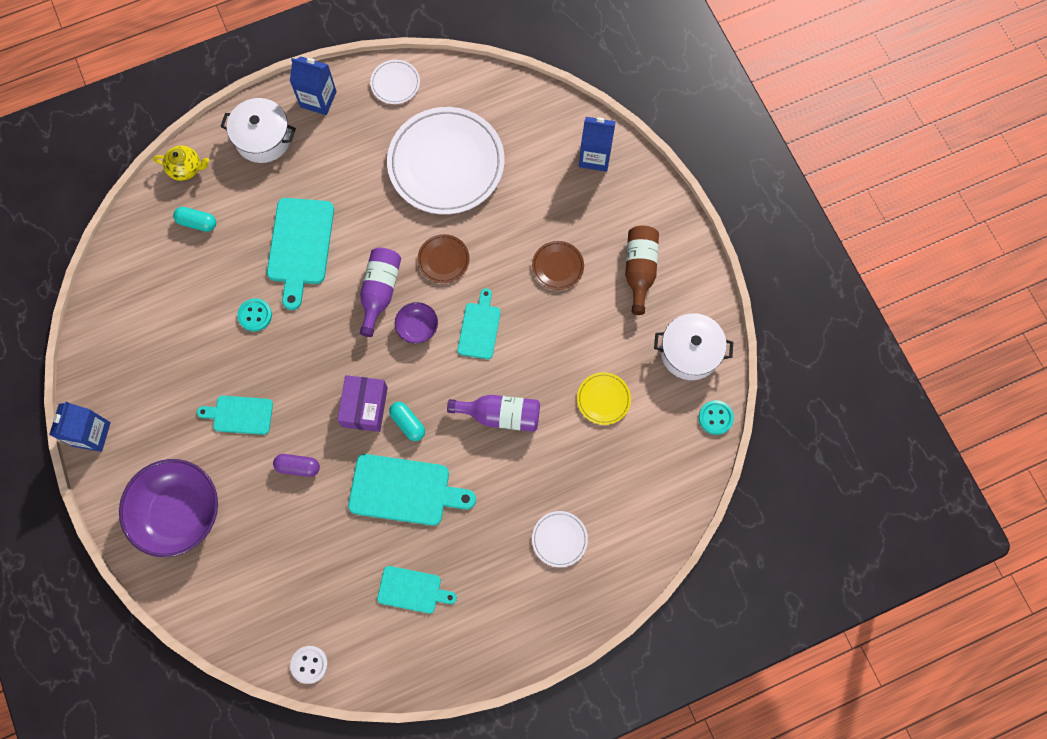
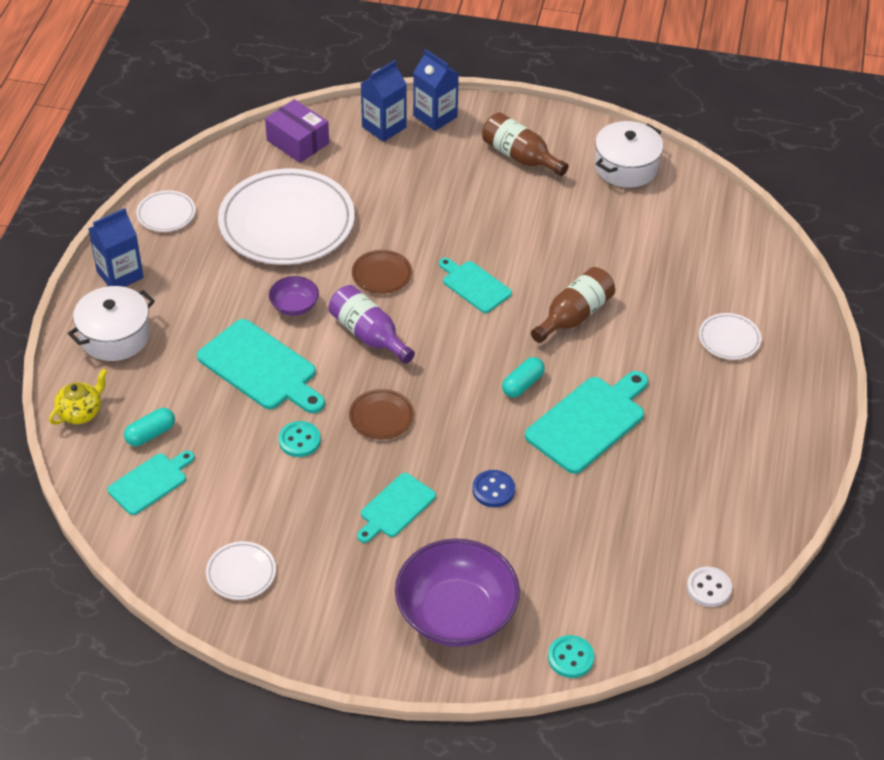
camera: 55 degrees left, 25 degrees down
(91, 434) = (299, 646): blue carton -> blue carton (435, 116)
(124, 359) = (241, 573): none -> white plate
(298, 467) = (493, 490): purple capsule -> blue button
(364, 407) = (477, 407): purple box -> purple box (298, 142)
(408, 423) = (522, 384): turquoise capsule -> turquoise capsule turned 45 degrees counterclockwise
(412, 590) = (694, 468): turquoise cutting board -> turquoise cutting board (150, 482)
(417, 327) = (431, 327): purple bowl -> purple bowl (294, 306)
(500, 415) = (574, 316): purple bottle -> brown bottle
(557, 266) = (465, 204): brown plate -> brown plate (381, 417)
(603, 399) = (620, 241): yellow plate -> none
(715, 418) = (700, 183): turquoise button -> turquoise button (570, 658)

